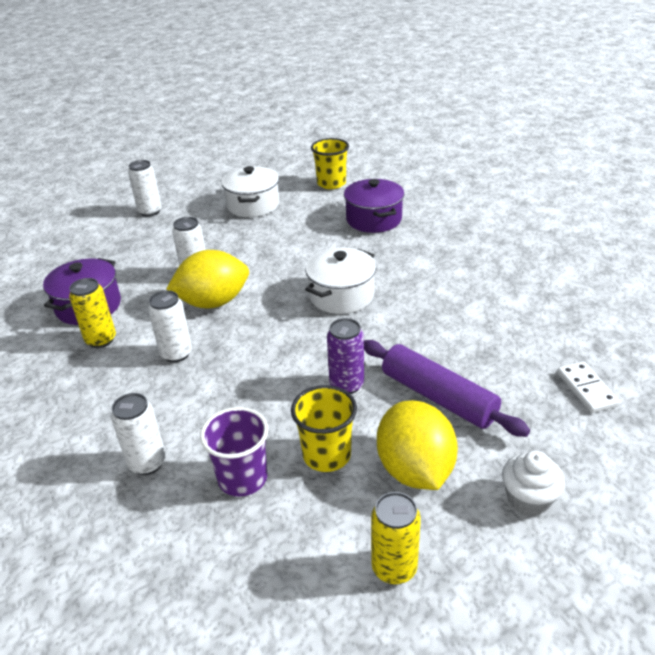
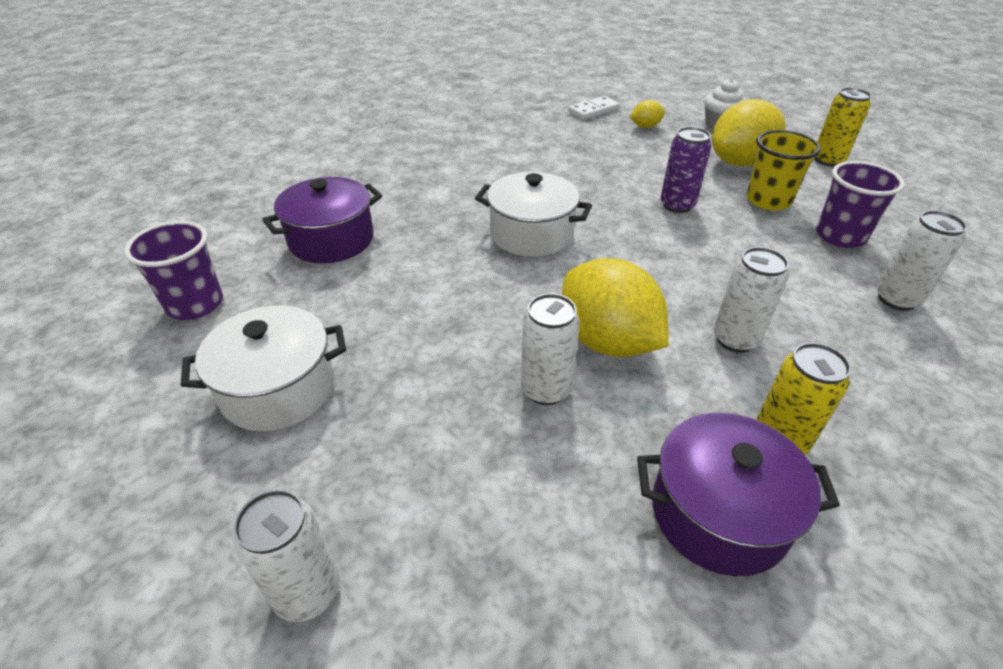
camera: 110 degrees left, 5 degrees up
(331, 183) = (195, 304): yellow cup -> purple cup
(438, 397) = (652, 161): purple rolling pin -> none
(531, 420) = (645, 126): none -> yellow lemon

